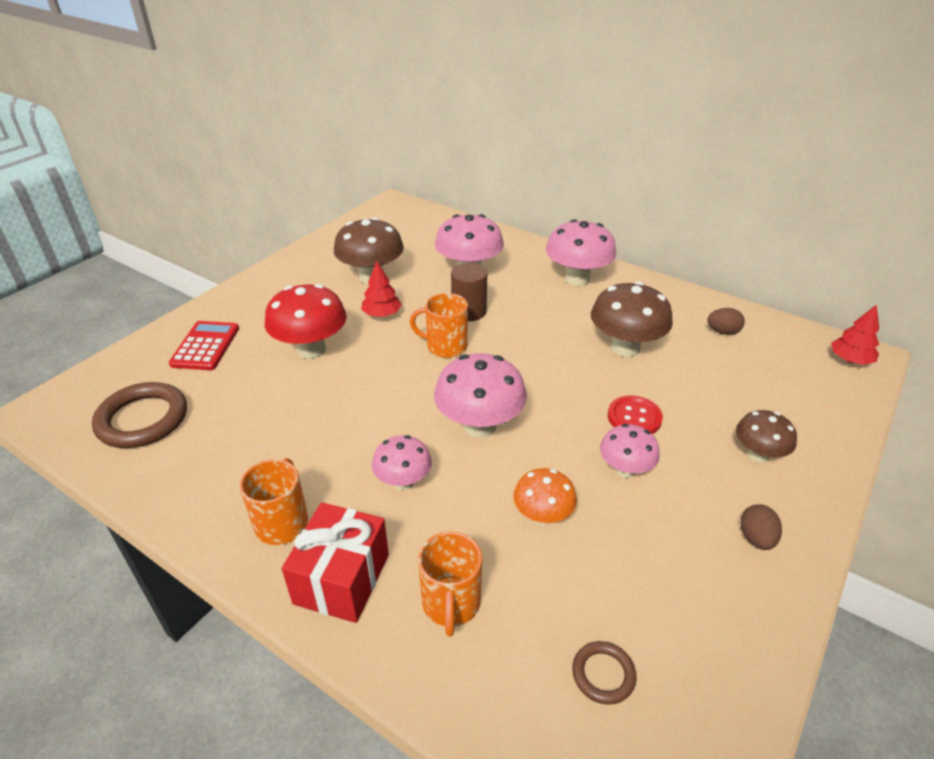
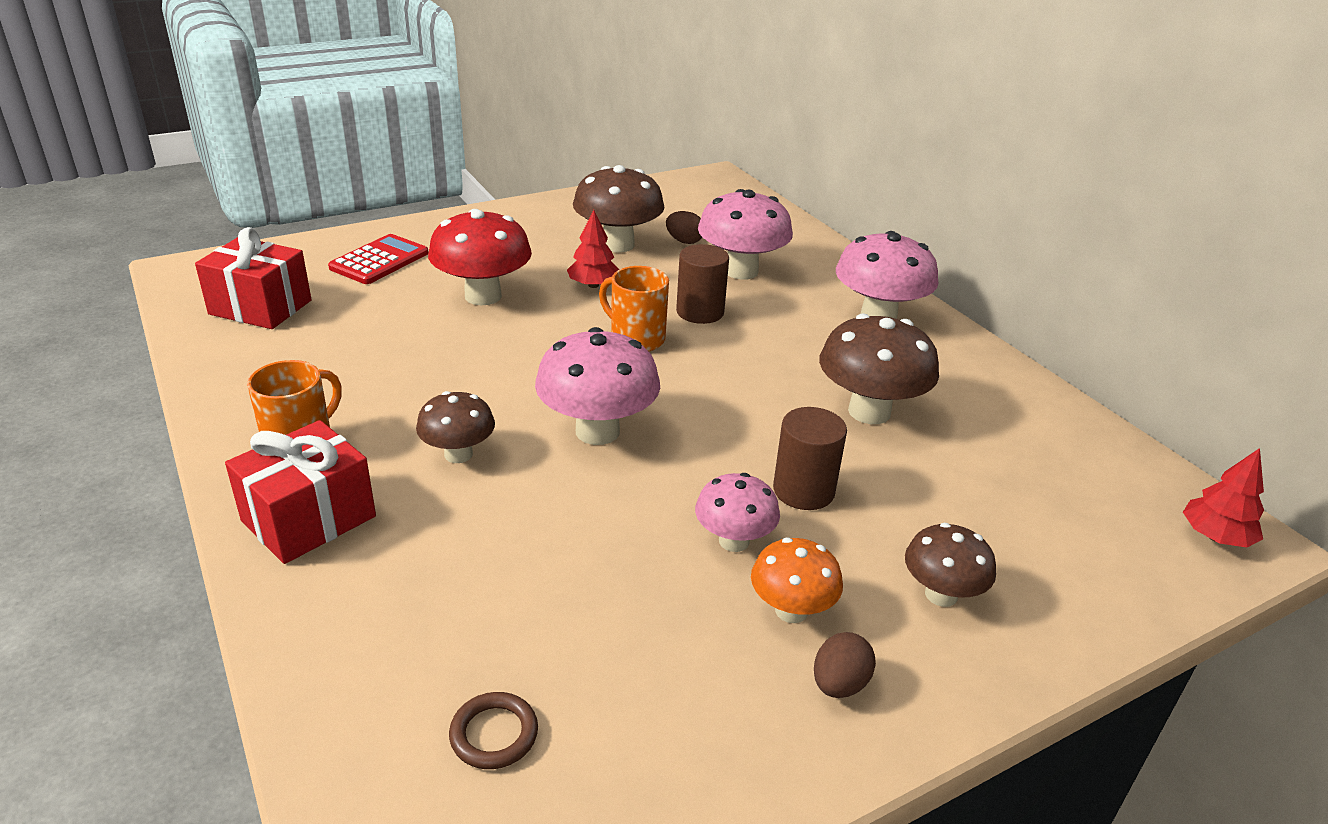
camera: 25 degrees right, 5 degrees down
(142, 419) = (260, 307): brown ring -> red gift
(403, 481) = (458, 454): pink mushroom -> brown mushroom
(451, 604) = (395, 589): orange mug -> none
(542, 516) = (581, 548): orange mushroom -> orange mushroom (791, 610)
(634, 417) = (803, 490): red button -> brown cylinder
(722, 332) = (1034, 438): brown egg -> brown egg (684, 241)

